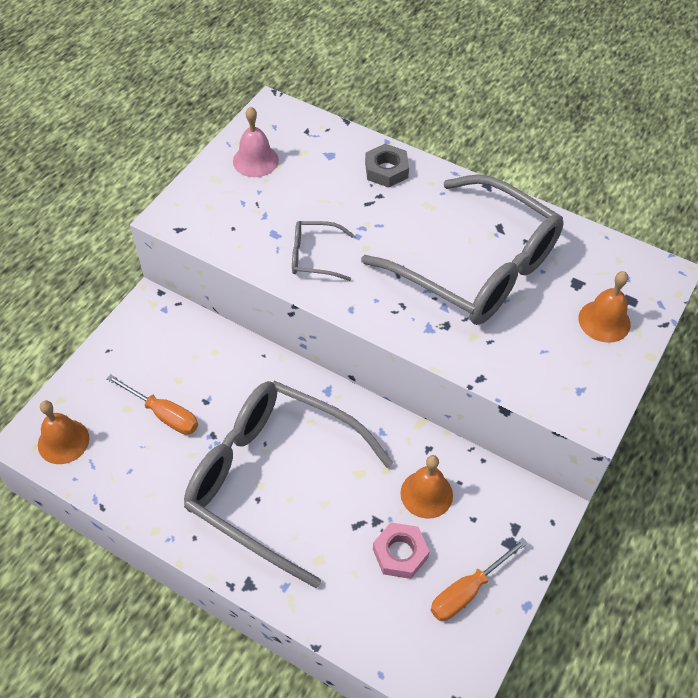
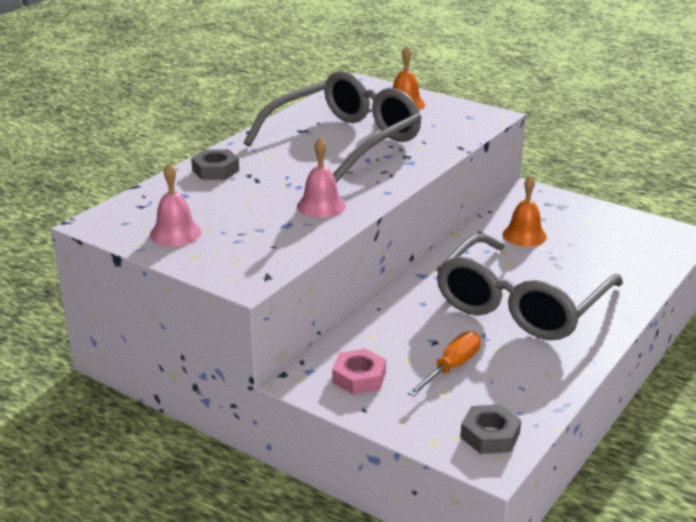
camera: 85 degrees left, 25 degrees down
(63, 441) = (490, 435): orange bell -> grey nut
(315, 256) = (321, 206): grey glasses -> pink bell
(400, 553) = (580, 249): pink nut -> pink nut (359, 377)
(468, 591) = (604, 224): orange screwdriver -> none

